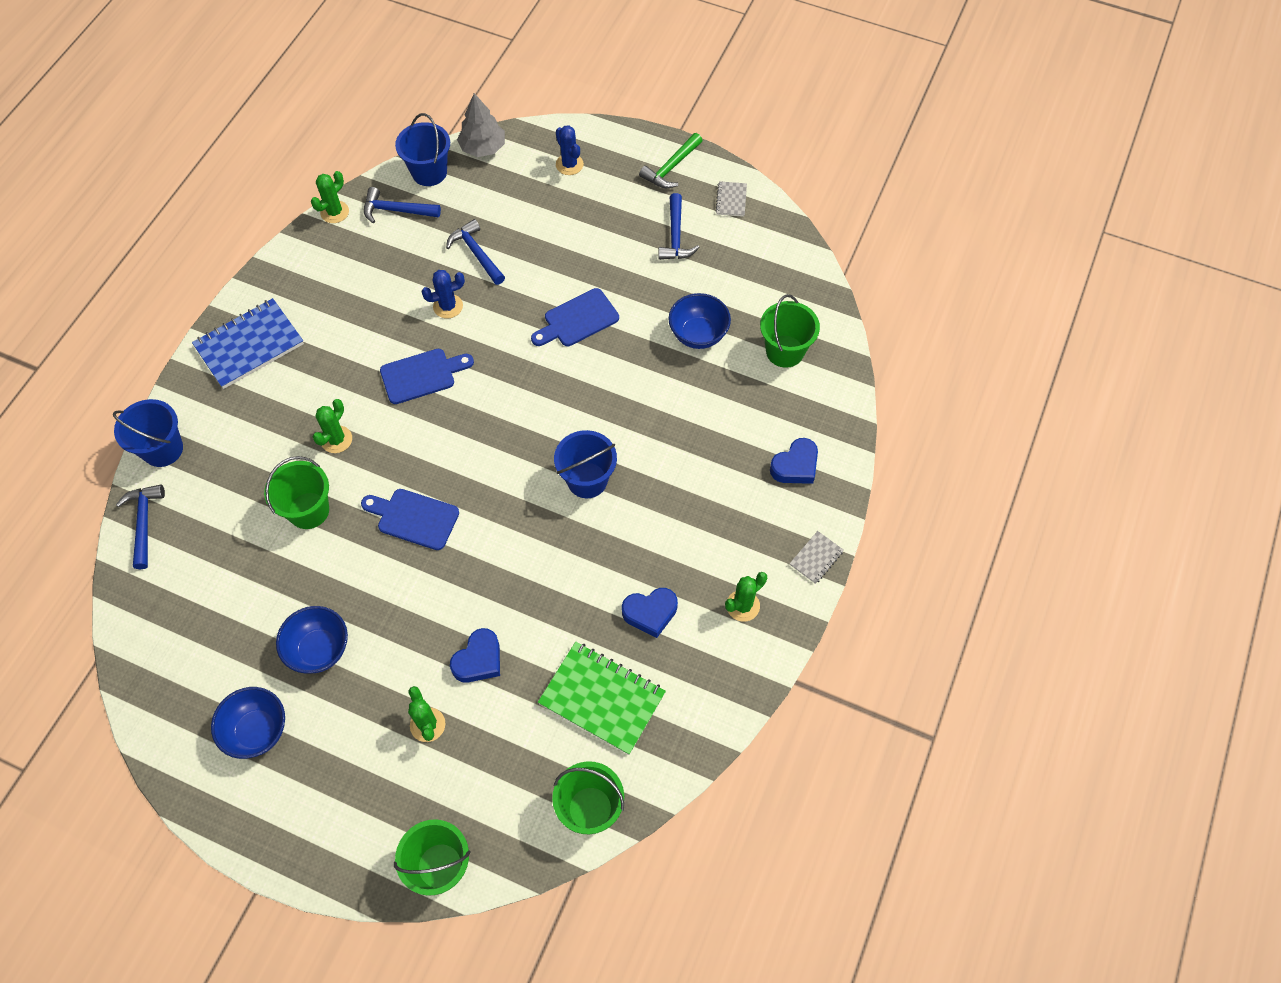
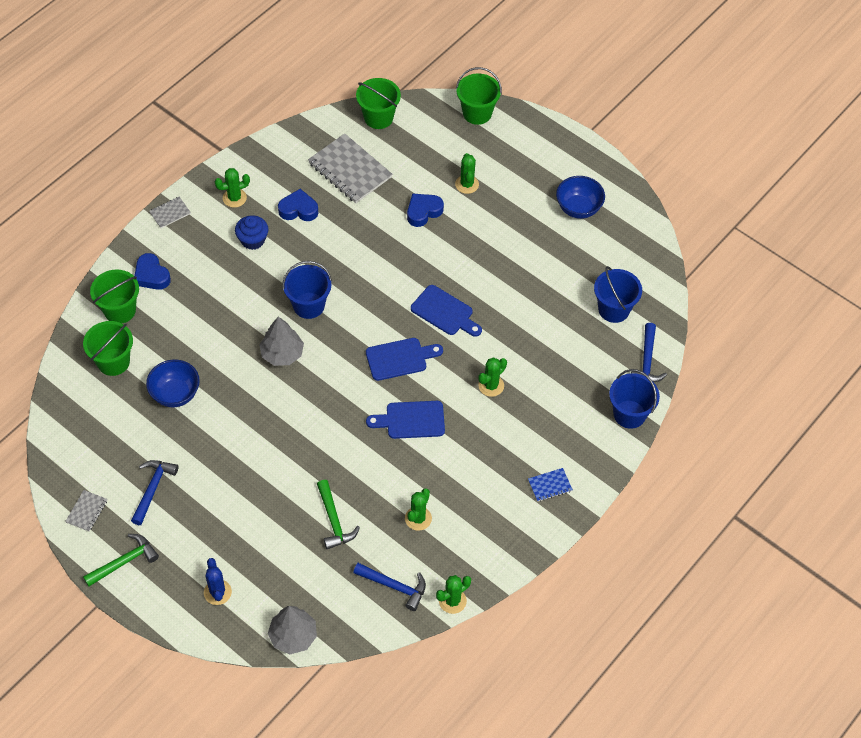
camera: 165 degrees left, 5 degrees down
(249, 345) = (550, 485): blue notebook -> blue notebook, size x0.47
(308, 510) = (522, 338): green bucket -> green bucket (120, 310)
(319, 649) = (530, 244): blue bowl -> none
(388, 277) = (418, 518): none -> green cactus
(429, 172) = (353, 621): blue bucket -> blue bucket (614, 309)
(448, 306) = (373, 476): blue cactus -> none
(476, 253) = (334, 520): blue hammer -> green hammer
(577, 319) = (268, 434): blue cutting board -> blue cutting board (400, 359)
(596, 412) = (282, 354): none -> grey tree
(602, 698) = (350, 170): green notebook -> grey notebook
(692, 550) = (253, 240): none -> blue cupcake
(795, 466) = (151, 275): blue heart -> blue heart turned 105 degrees counterclockwise

